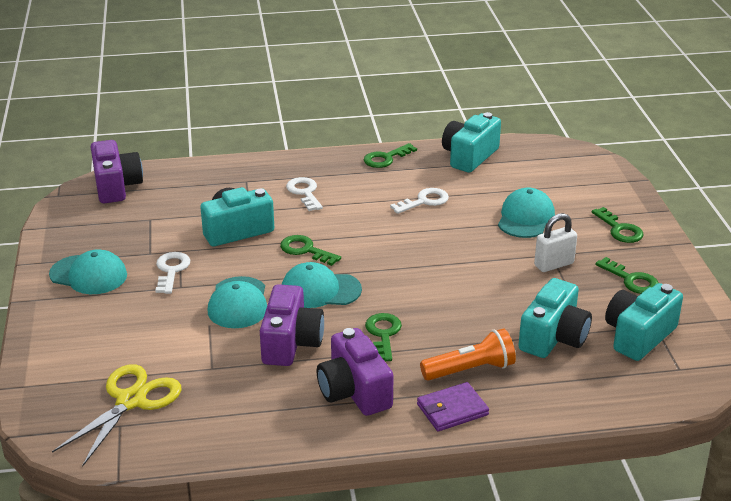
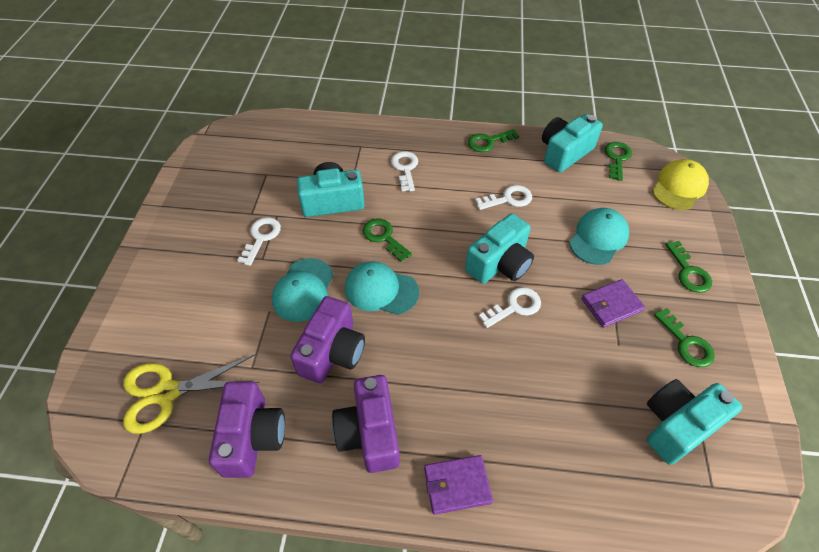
camera: 15 degrees right, 20 degrees up
(88, 275) = (192, 228): turquoise cap -> none
(116, 186) = (253, 132): purple camera -> purple camera (252, 437)
(131, 401) = (167, 392): yellow scissors -> yellow scissors turned 150 degrees counterclockwise
(383, 334) = (421, 361): green key -> green key (617, 158)
(461, 281) = (515, 307): none -> white key
(470, 370) = (491, 431): orange flashlight -> none
(553, 264) = (611, 305): white padlock -> purple wallet
(553, 337) = (587, 406): turquoise camera -> turquoise camera (500, 264)
(593, 167) = (679, 187): none -> yellow cap

